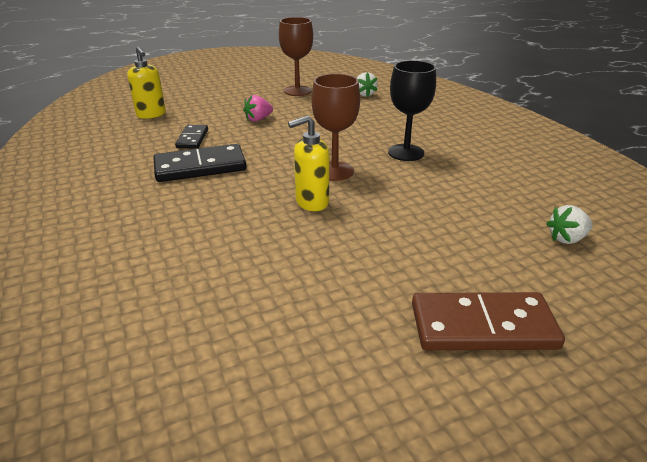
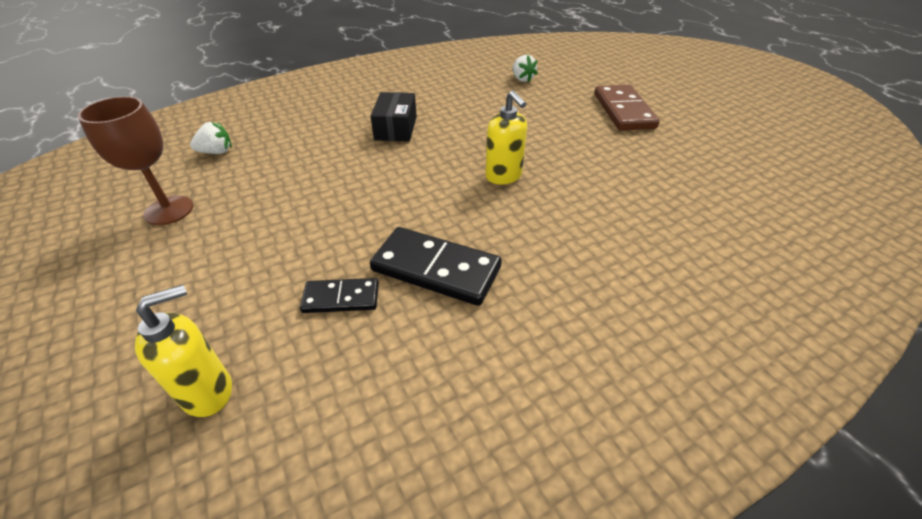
camera: 95 degrees left, 10 degrees up
(200, 167) = (436, 269): black domino -> black domino turned 45 degrees counterclockwise
(258, 119) = (278, 237): pink strawberry -> none
(334, 171) = (438, 166): brown goblet -> none
(406, 152) = (396, 128): black goblet -> black box

